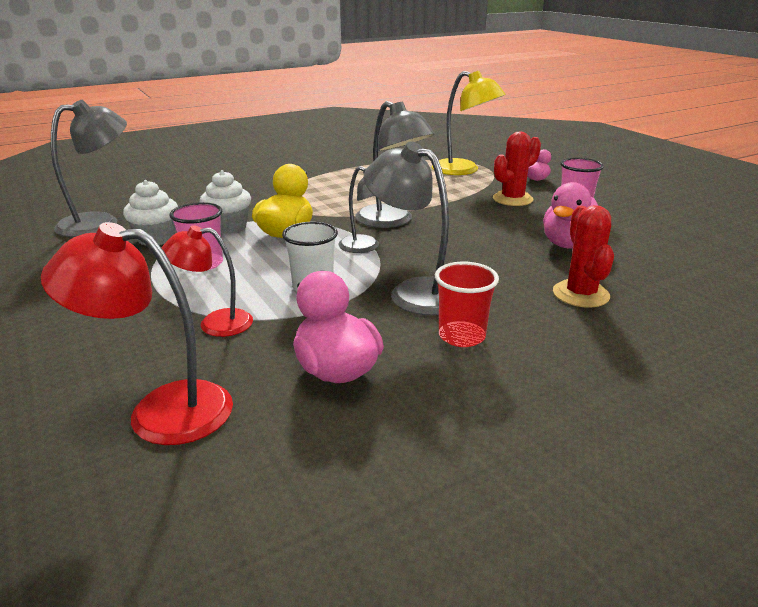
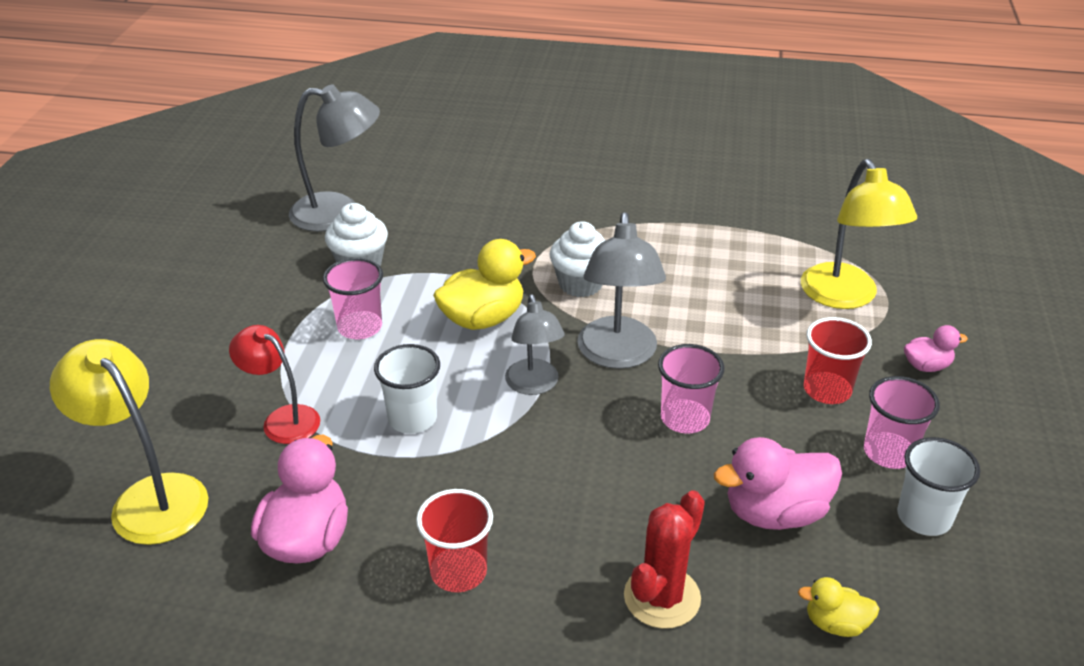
camera: 40 degrees right, 10 degrees up
(160, 411) = (149, 497): red lamp -> yellow lamp
(229, 227) = (441, 279): white cupcake -> white cupcake (580, 284)
(414, 292) = (495, 483): grey lamp -> none
(468, 230) = (685, 418): none -> pink cup
(512, 199) = (827, 390): red cactus -> red cup
(626, 221) = (924, 517): none -> white cup
(663, 267) = (835, 624): none -> yellow duck

